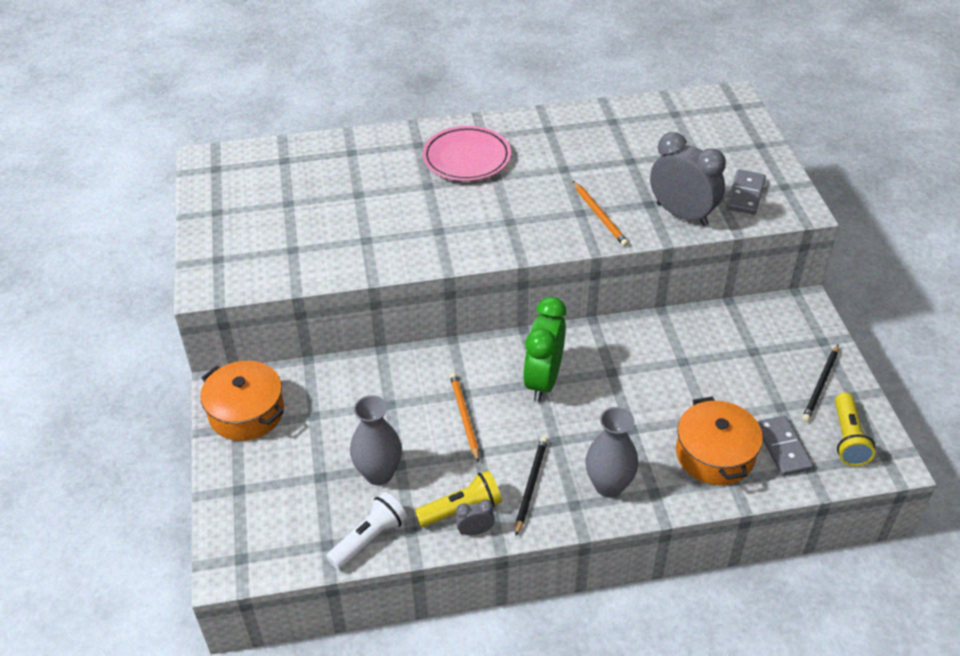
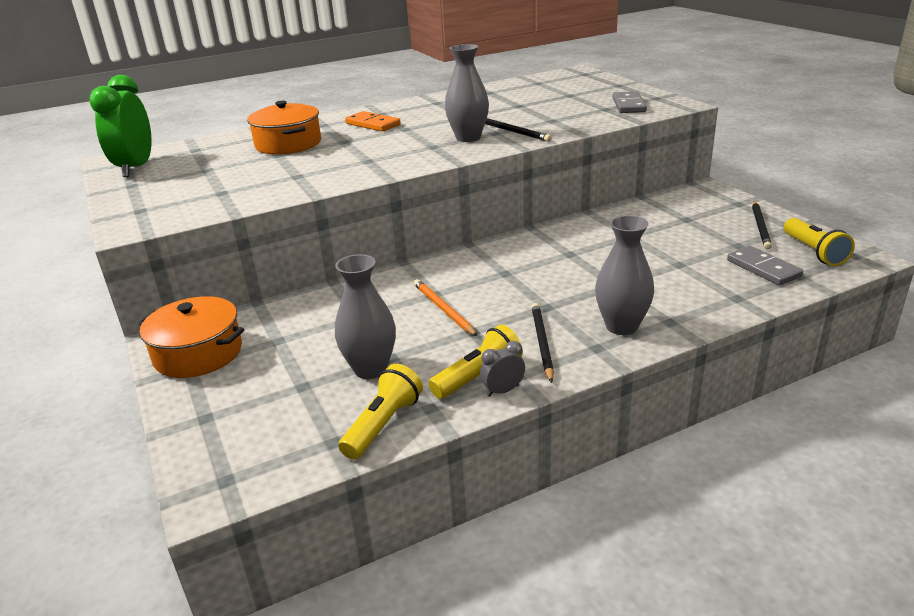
camera: 15 degrees left, 15 degrees down
(369, 539) = (383, 425): white flashlight -> yellow flashlight
(466, 158) = (373, 124): pink plate -> orange domino
(543, 381) = (508, 271): green clock -> green clock (136, 168)
(550, 215) = (468, 138): none -> grey vase
(600, 216) = (513, 132): orange pencil -> black pencil
(682, 214) = (584, 121): grey clock -> none
(715, 454) = (706, 285): orange pot -> orange pot (288, 144)

